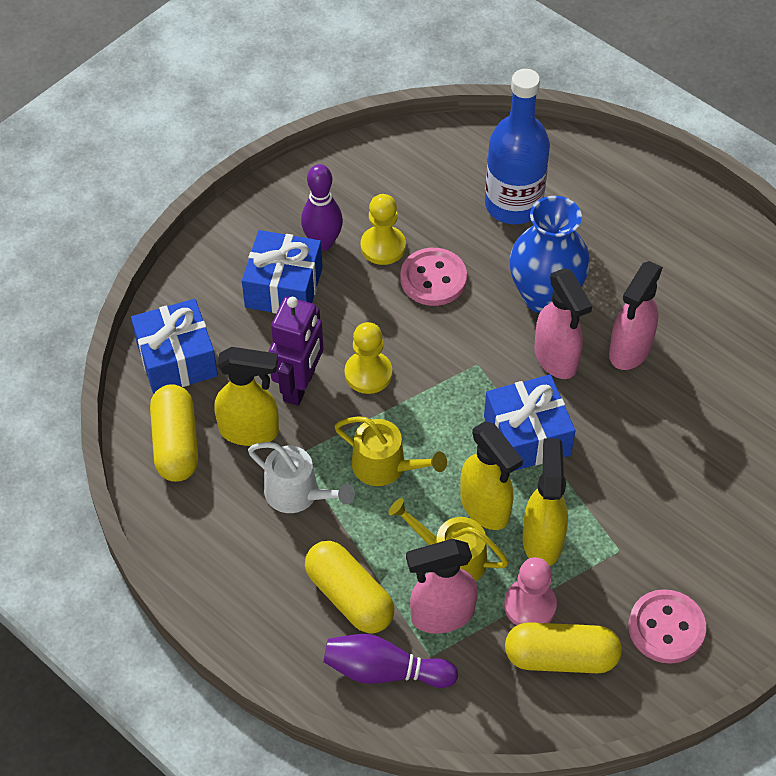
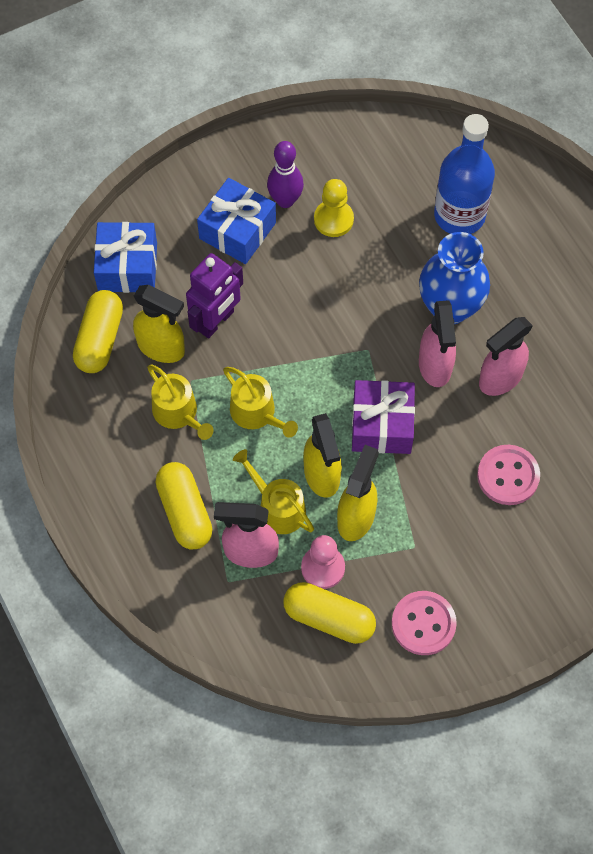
camera: 20 degrees right, 10 degrees up
(297, 493) = (178, 413): white watering can -> yellow watering can
(368, 373) = (275, 329): yellow pawn -> none
(384, 671) = (187, 581): purple bowling pin -> none
(433, 279) = (363, 262): pink button -> pink button (508, 476)
(527, 436) = (382, 425): blue gift -> purple gift

